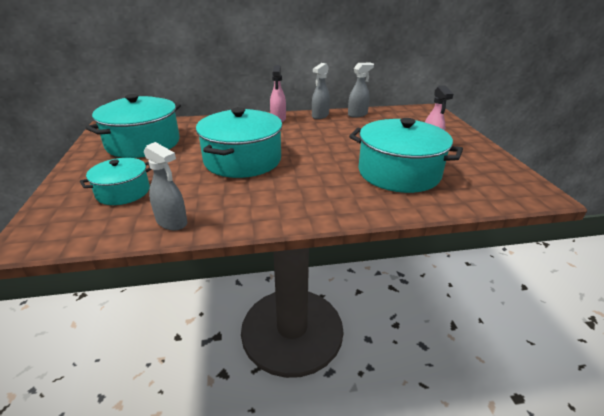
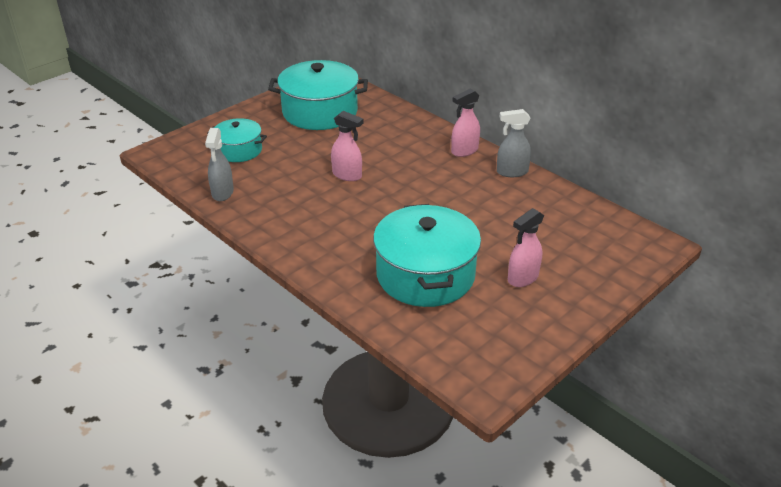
camera: 55 degrees right, 5 degrees up
(242, 160) = (347, 175): turquoise pot -> pink spray bottle
(357, 114) = (554, 195): grey spray bottle -> none

